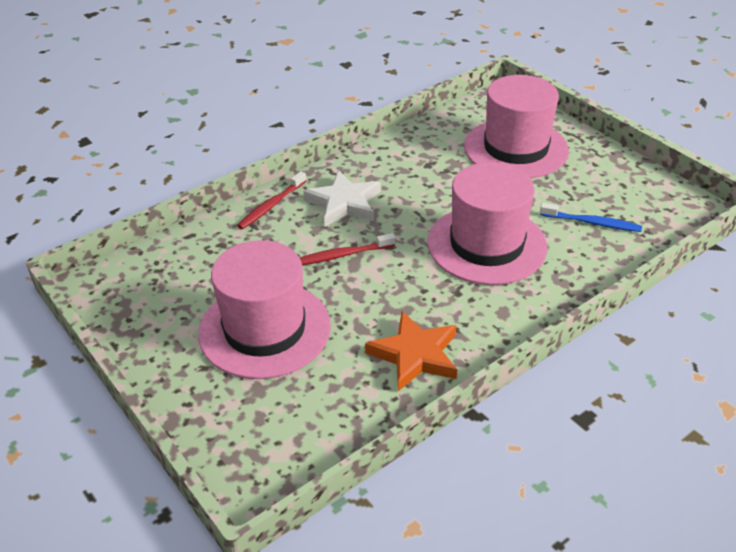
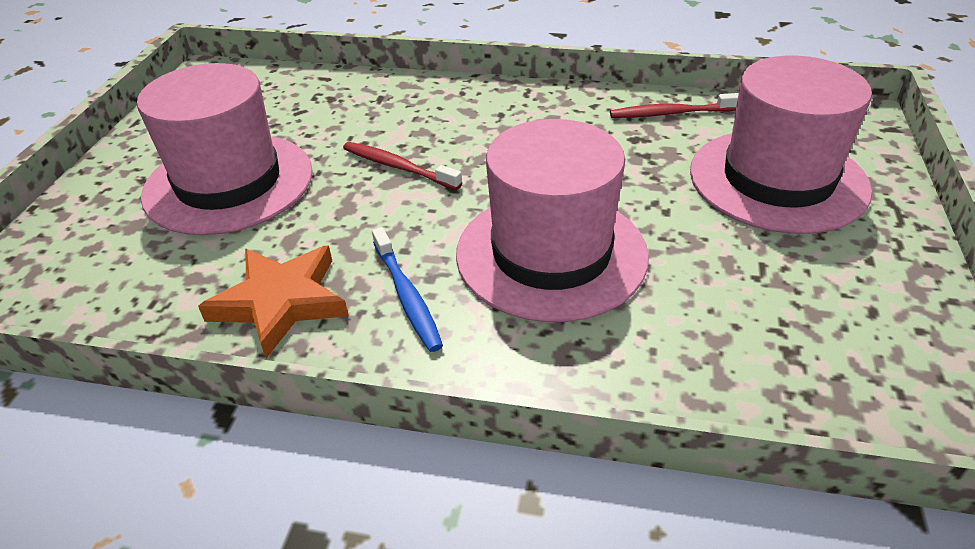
camera: 50 degrees right, 0 degrees up
(271, 205) = (423, 91): red toothbrush -> red toothbrush (671, 113)
(344, 203) = (485, 125): white star -> none
(592, 223) = (734, 324): blue toothbrush -> blue toothbrush (407, 296)

